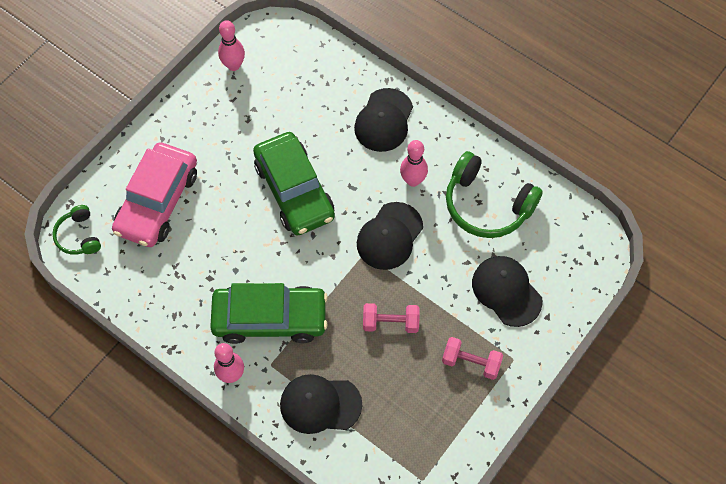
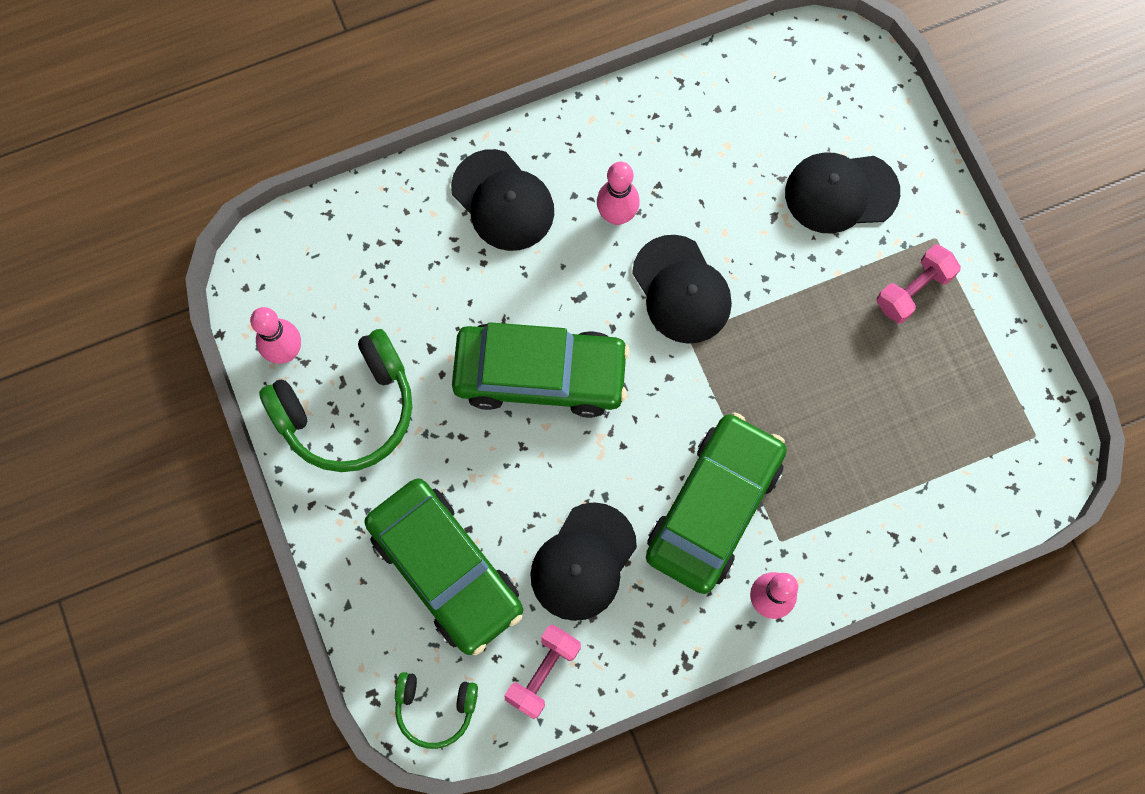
camera: 60 degrees left, 10 degrees up
(157, 201) = (445, 569): pink car -> green car
(320, 404) = (870, 506): black cap -> black cap (583, 562)
(390, 323) = (806, 357): pink dumbbell -> pink dumbbell (543, 673)
(487, 205) = (707, 145): green headphones -> green headphones (348, 411)

